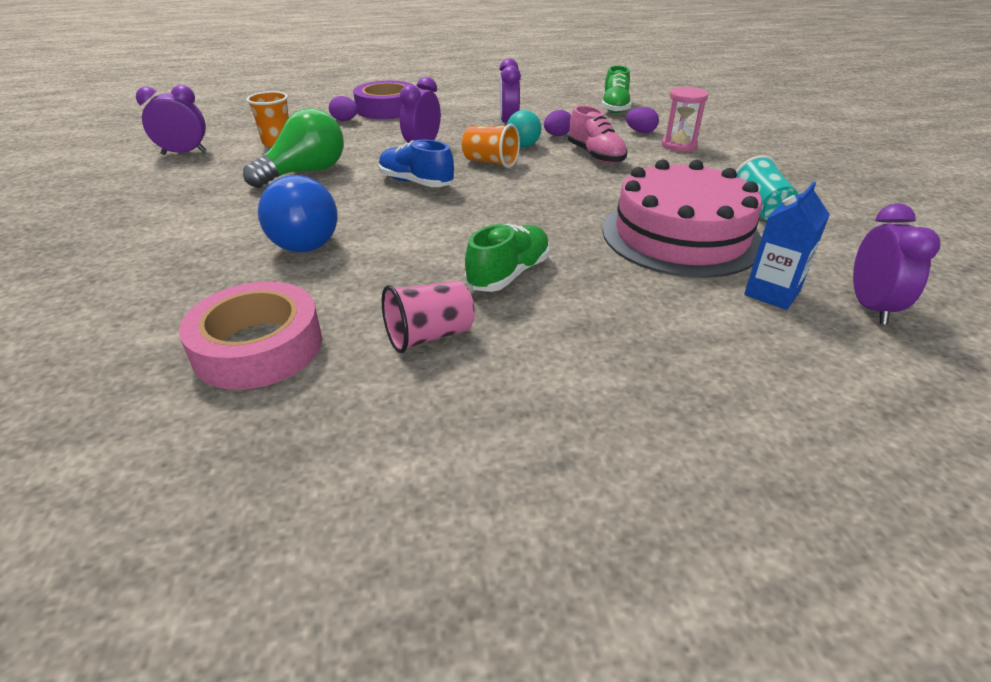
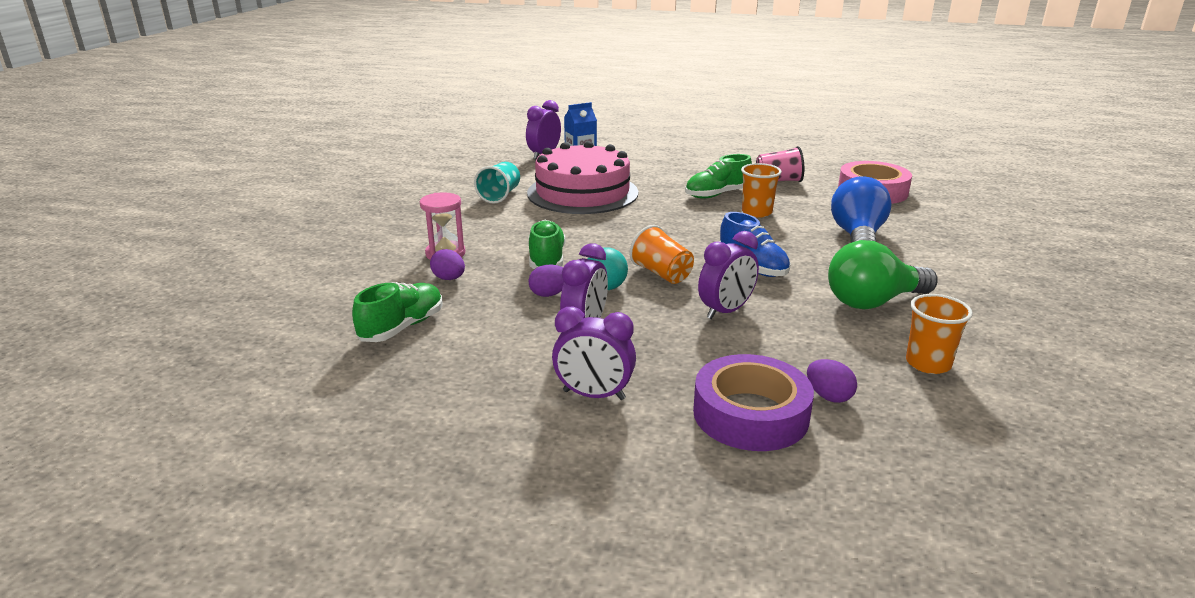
camera: 155 degrees left, 10 degrees down
(184, 153) = (1061, 371): purple clock -> purple clock (594, 395)
(438, 252) = (756, 212): none -> orange cup
(595, 156) = (547, 259): pink shoe -> green shoe

